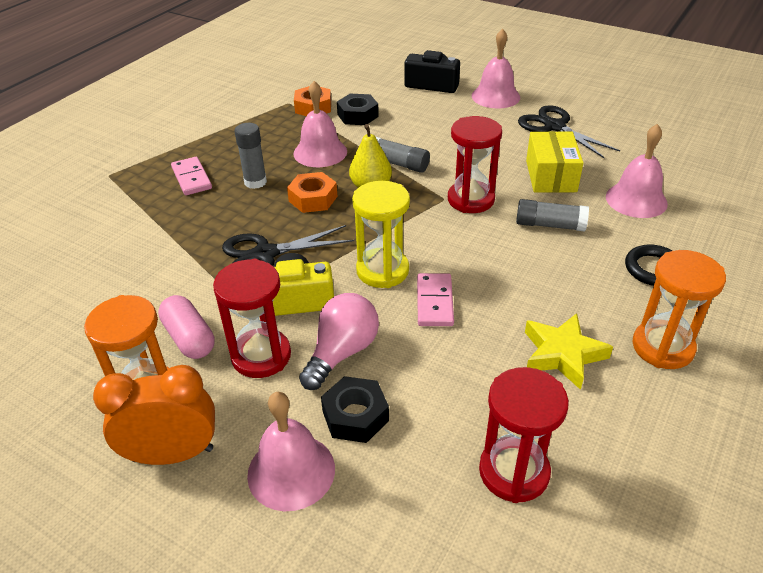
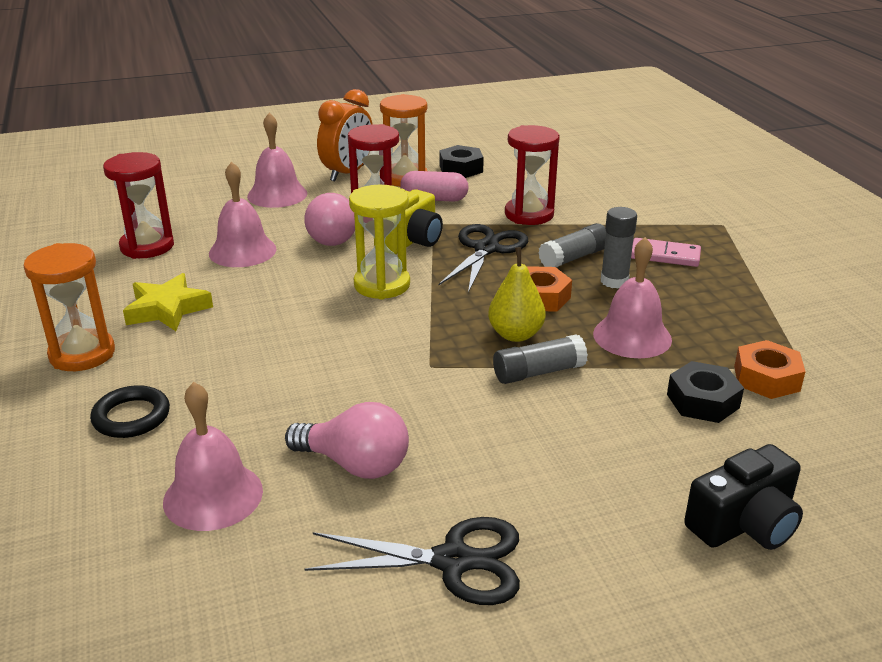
camera: 130 degrees right, 10 degrees down
(355, 416) = (275, 222): black nut -> black nut (461, 168)
(435, 302) = (309, 289): pink domino -> none
(470, 200) = (402, 380): red hourglass -> red hourglass (529, 214)
(495, 96) = (625, 568): pink bell -> pink bell (242, 251)
(549, 225) = (286, 401): grey glue stick -> grey glue stick (574, 258)
(550, 176) = (355, 464): yellow box -> pink light bulb

